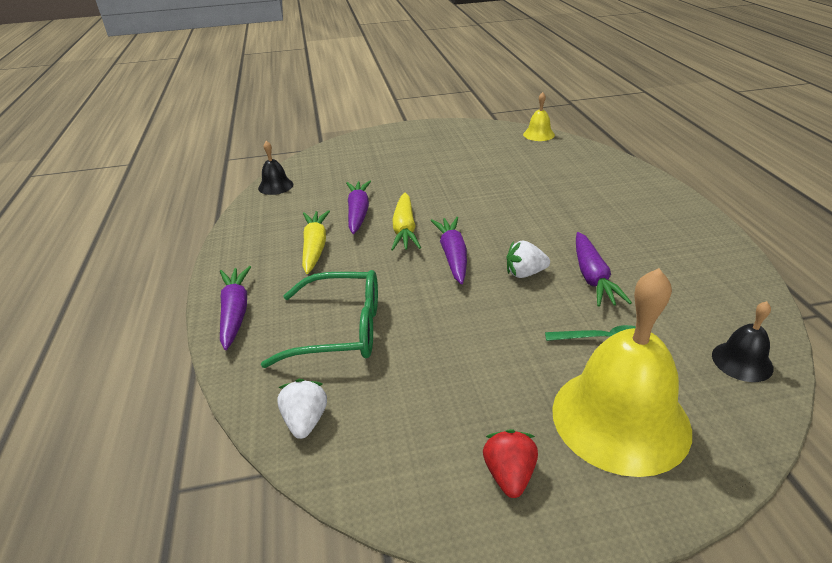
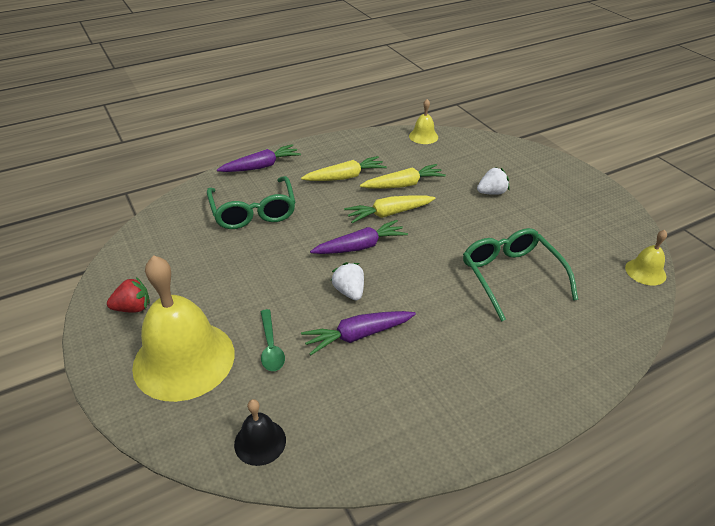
camera: 70 degrees right, 5 degrees up
(275, 186) = (423, 136): black bell -> yellow bell
(305, 421) = (171, 219): white strawberry -> white strawberry (491, 192)
(358, 213) = (403, 185): purple carrot -> yellow carrot
(527, 185) = (510, 275): none -> green glasses

